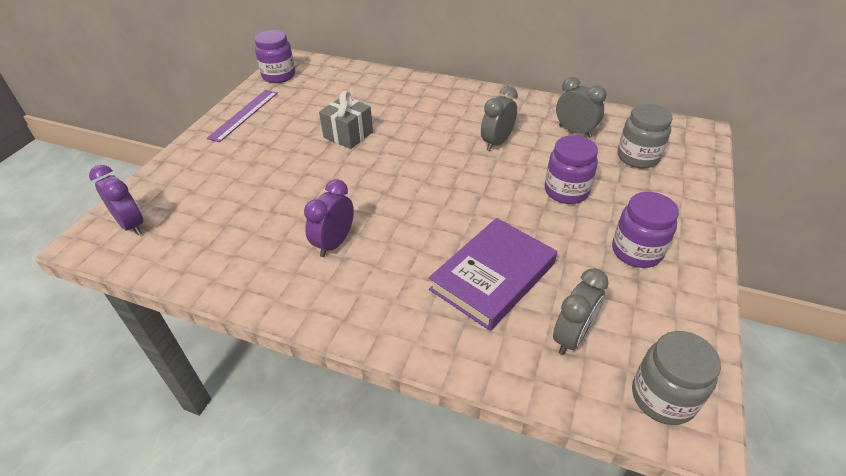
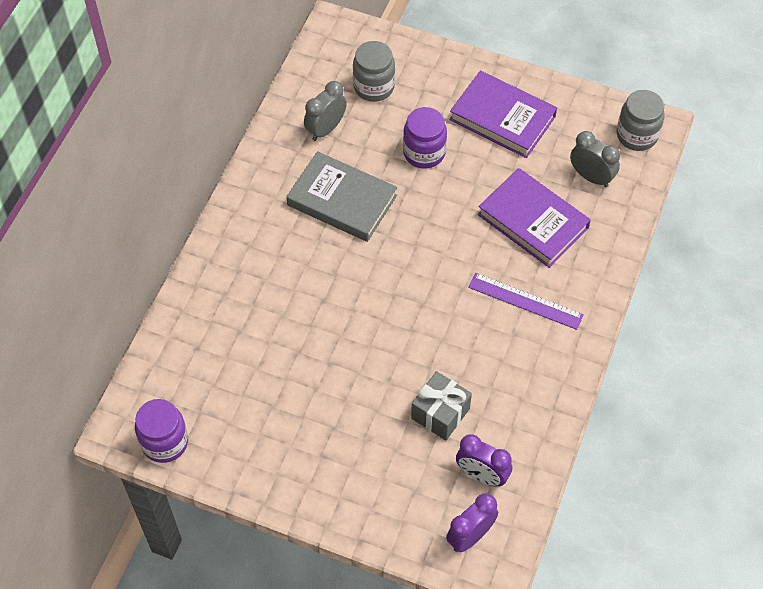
camera: 90 degrees left, 15 degrees up
(244, 115) = (263, 468): purple ruler -> purple ruler (525, 301)
(334, 243) = (495, 343): purple clock -> purple clock (482, 475)
(348, 135) = (317, 344): grey gift -> grey gift (440, 413)
(496, 143) = (342, 200): grey clock -> grey book
(636, 251) = (502, 118): purple jar -> purple book

